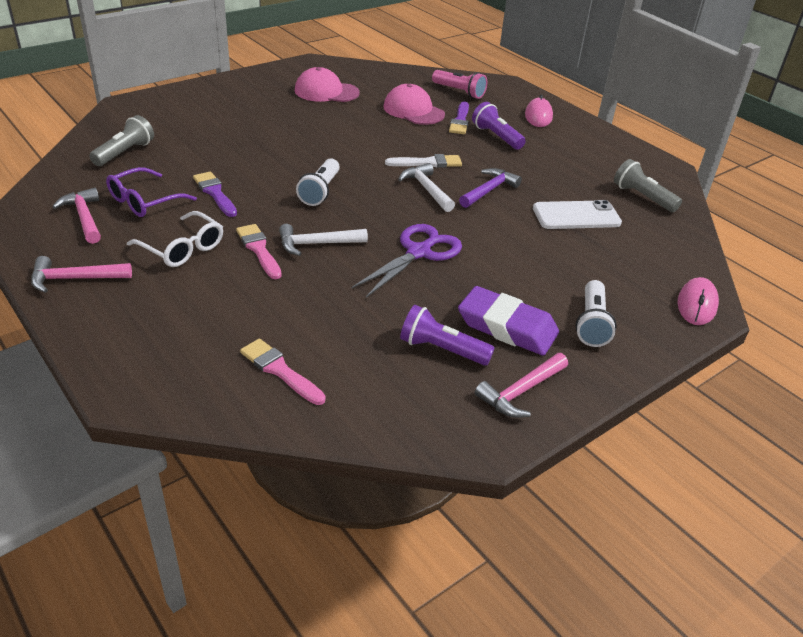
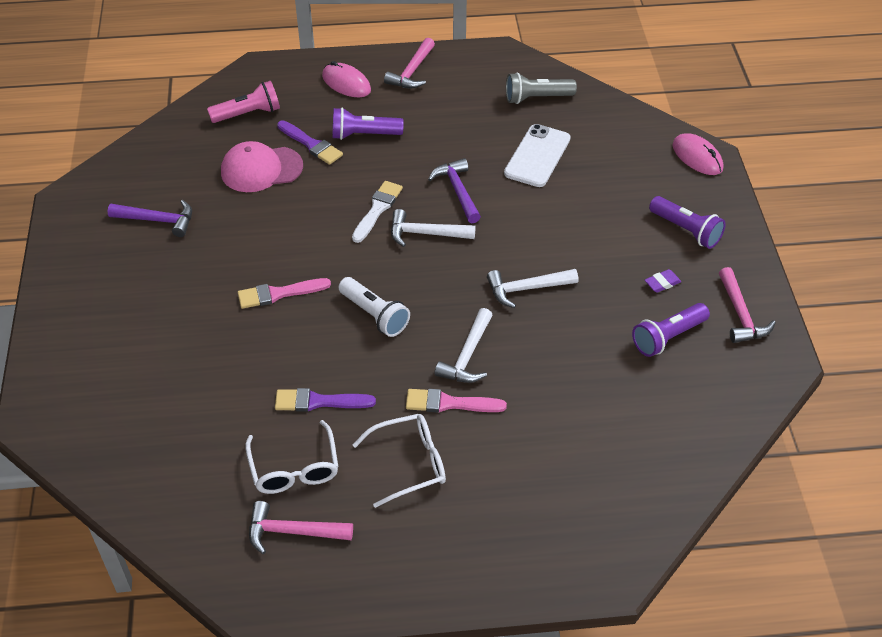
camera: 55 degrees left, 10 degrees up
(75, 279) = (410, 569): pink hammer -> pink hammer (412, 71)
(125, 153) = (168, 455): grey flashlight -> none
(144, 201) = (294, 468): purple glasses -> white glasses
(280, 370) = (638, 454): pink brush -> pink brush (279, 294)
(326, 92) = (157, 220): pink cap -> purple hammer
(419, 252) = (526, 289): purple scissors -> white hammer
(507, 327) = (662, 283): purple eraser -> purple eraser, size x0.41
(591, 324) = (686, 230): white flashlight -> purple flashlight

